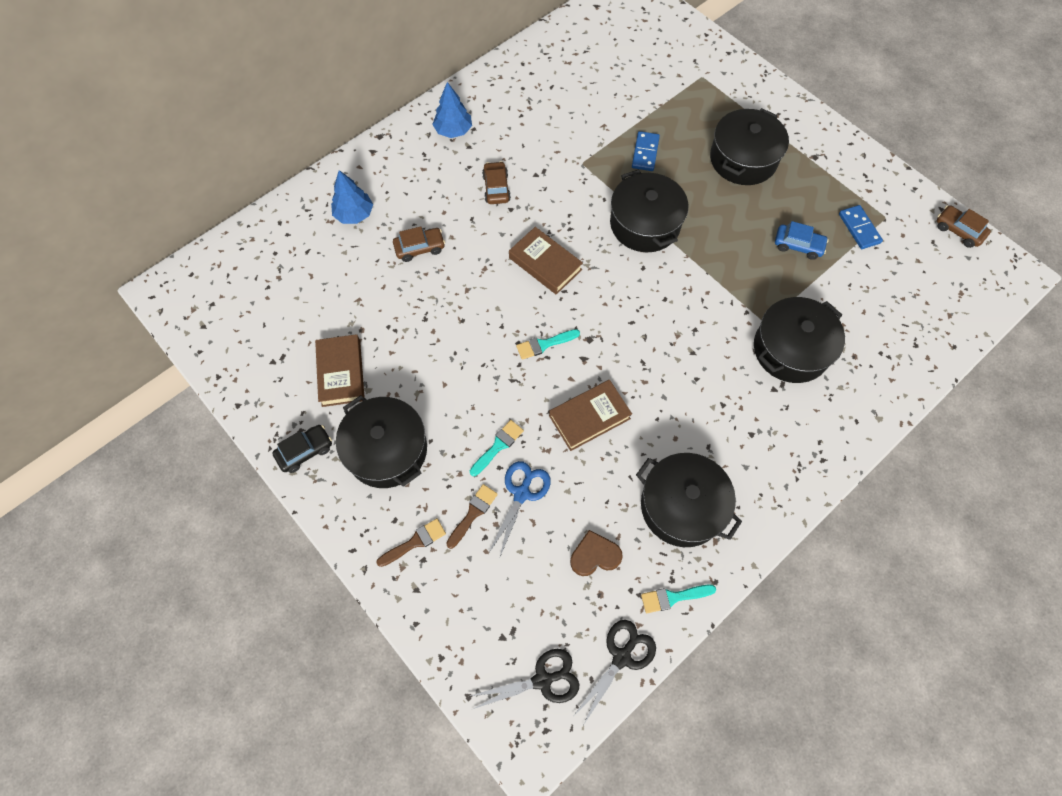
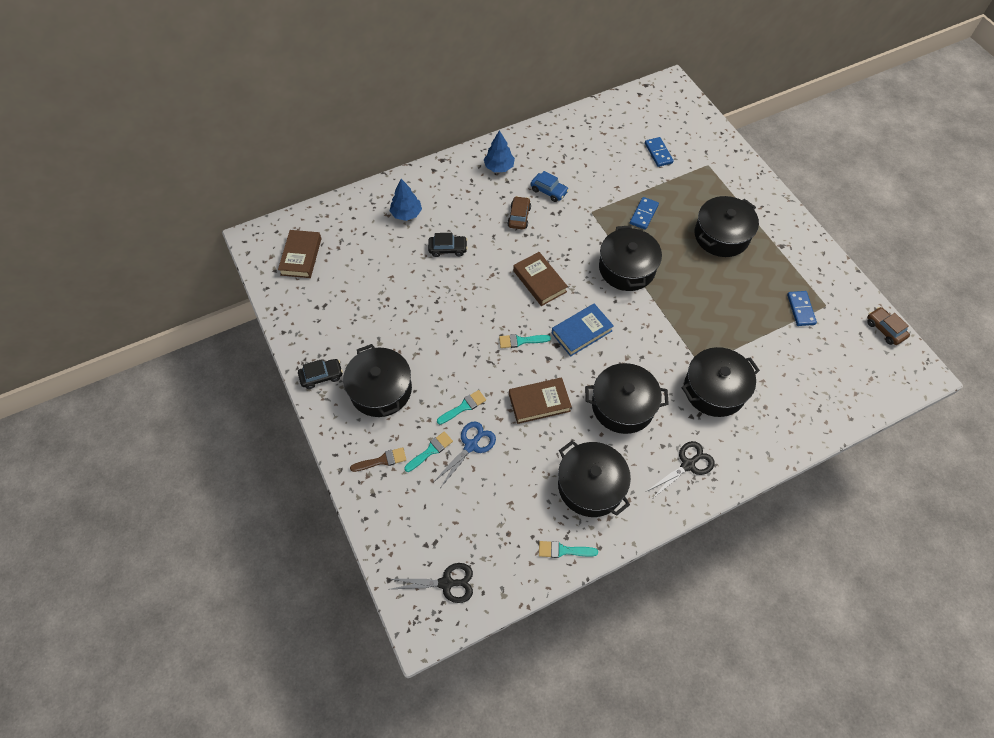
camera: 15 degrees right, 5 degrees down
(341, 373) = (363, 326): brown book -> brown book (301, 256)
(420, 248) = (448, 249): brown car -> black car
(473, 513) = (430, 451): brown brush -> turquoise brush
(594, 555) = (512, 504): brown heart -> none
(614, 316) = (581, 332): none -> blue book
(622, 657) = (510, 583): black scissors -> black scissors (688, 465)
(640, 74) = (658, 153): none -> blue domino
(690, 396) = (623, 405): none -> black pot
(798, 245) = (745, 311): blue car -> blue car (549, 191)

